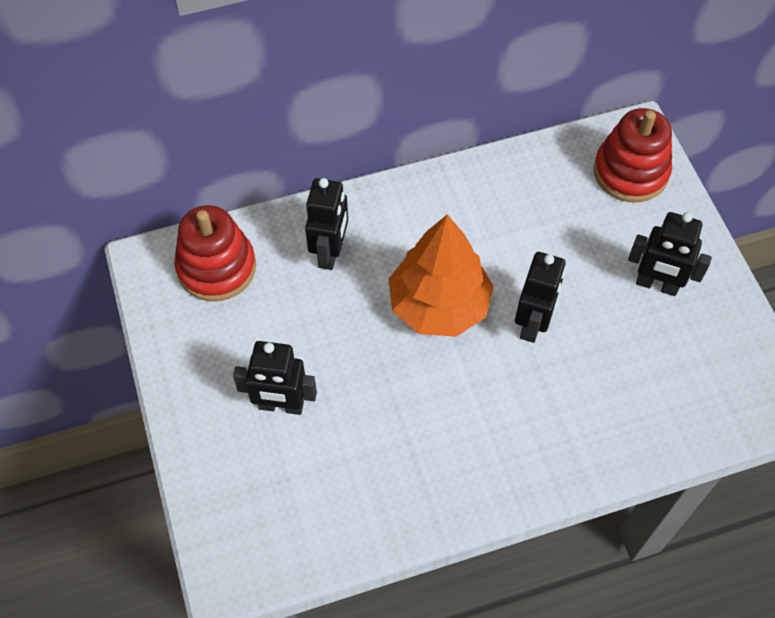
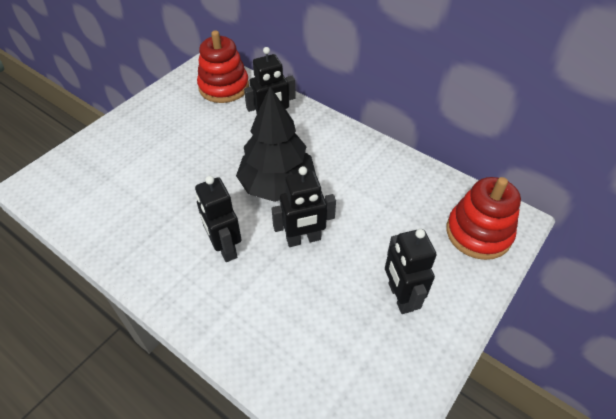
camera: 55 degrees right, 10 degrees down
(281, 406) = (154, 152): black robot -> black robot (225, 248)
(438, 305) = (277, 185): orange tree -> black tree

